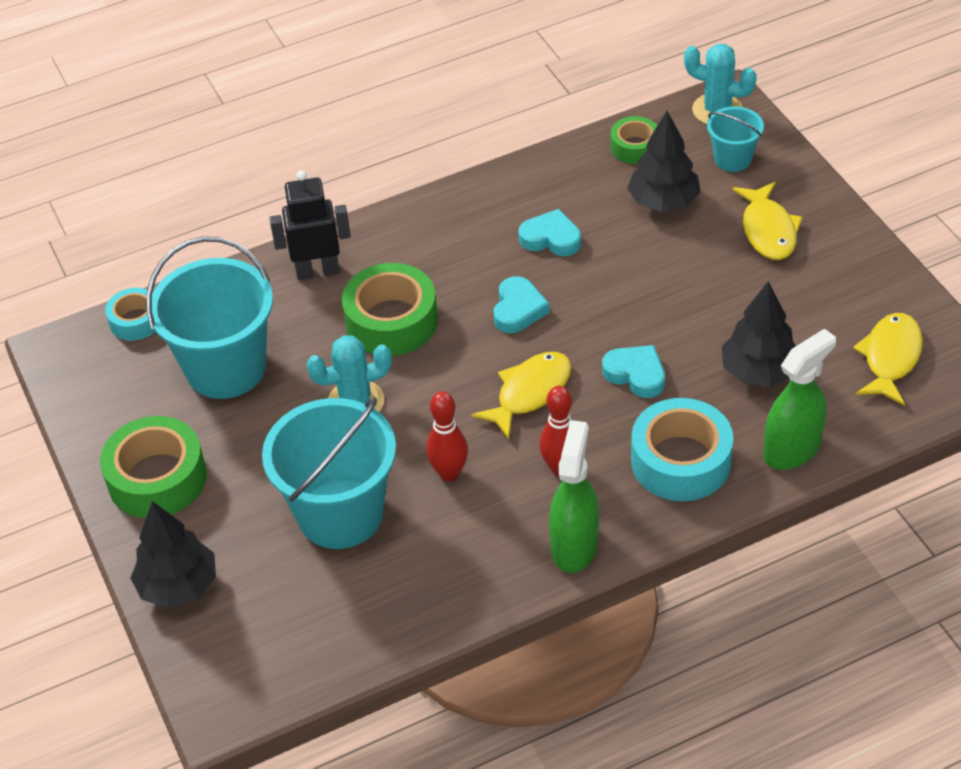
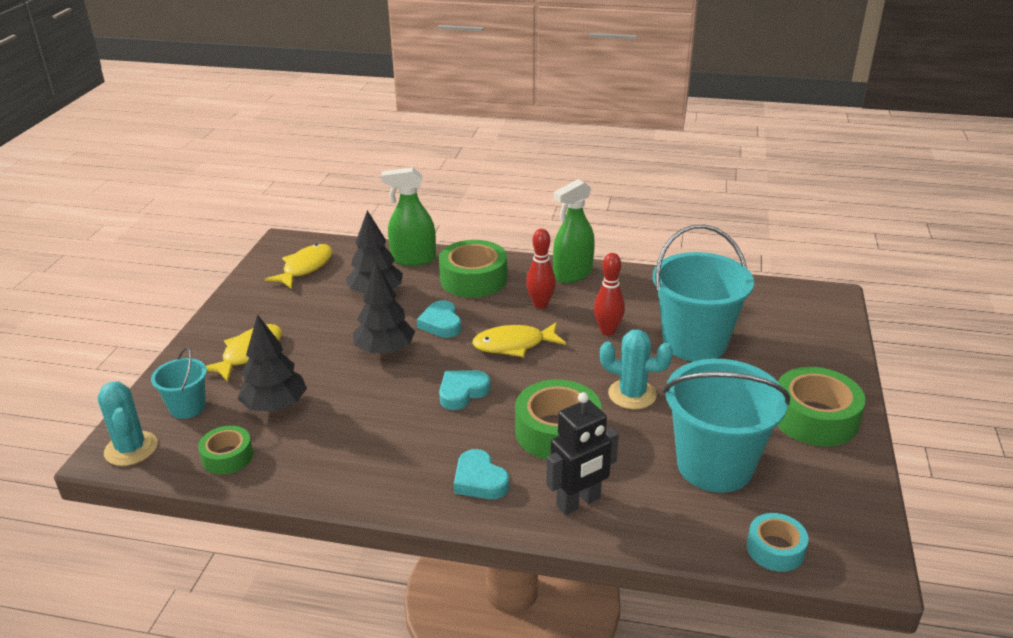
camera: 145 degrees left, 15 degrees down
(178, 586) = (828, 355): black tree -> black tree (385, 350)
(317, 271) = (579, 502): black robot -> black robot turned 60 degrees counterclockwise
(551, 238) = (380, 425): turquoise heart -> turquoise heart (479, 480)
(681, 461) = (473, 279): turquoise tape -> green tape
(890, 358) = (305, 267): yellow fish -> yellow fish turned 150 degrees clockwise

